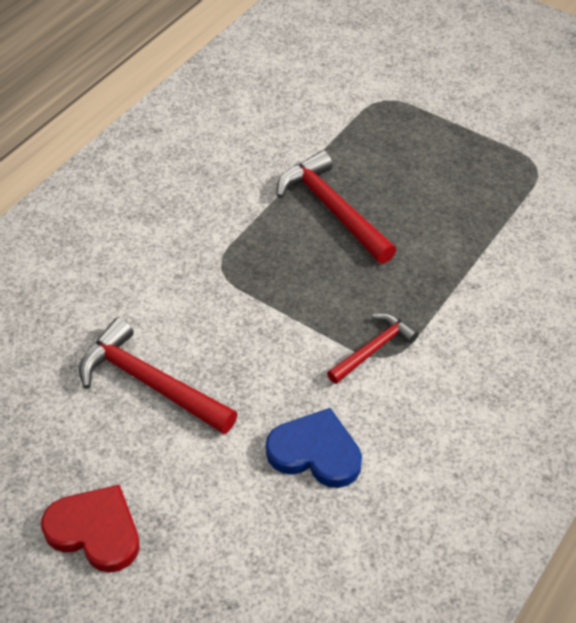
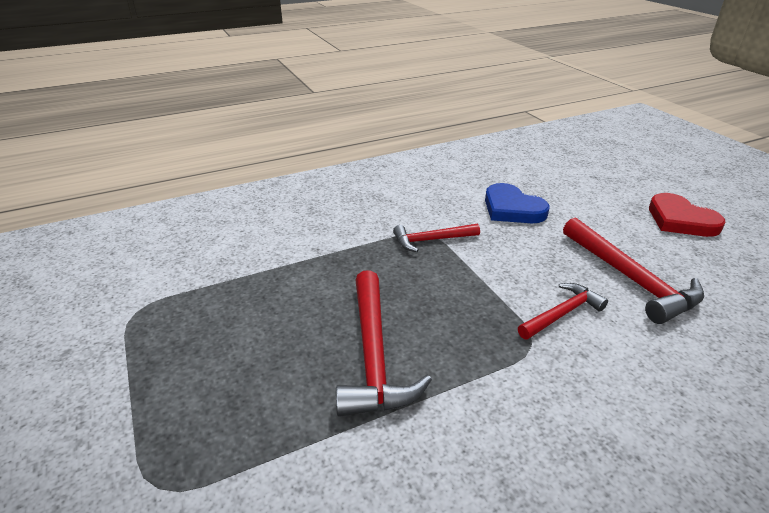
camera: 150 degrees left, 15 degrees down
(206, 308) = (561, 313): none -> red hammer

